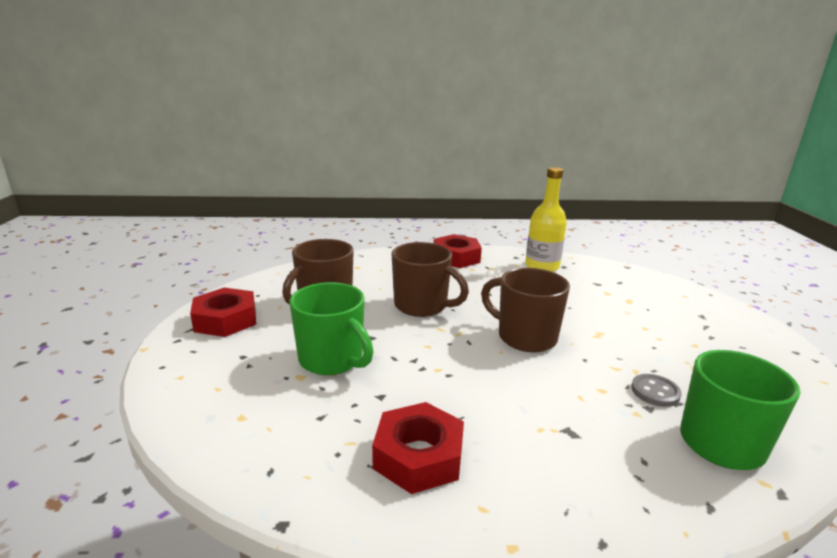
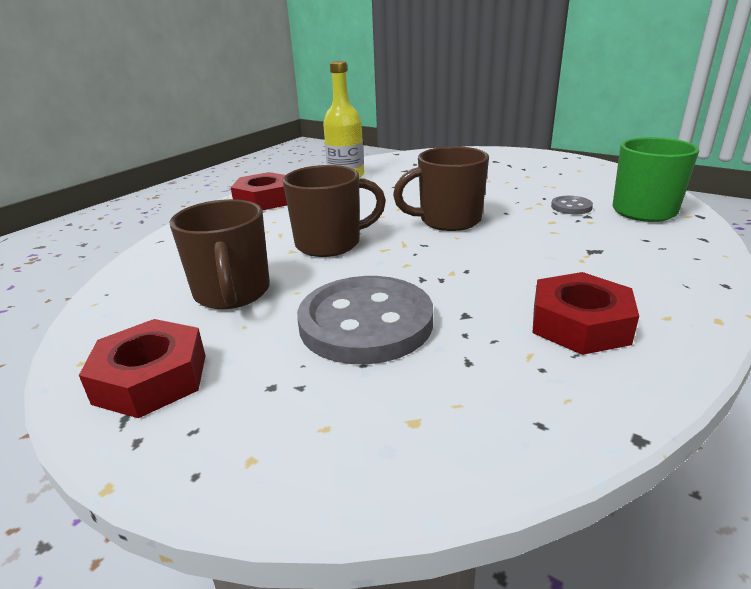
camera: 50 degrees left, 5 degrees up
(332, 360) = (366, 323): green mug -> grey button

